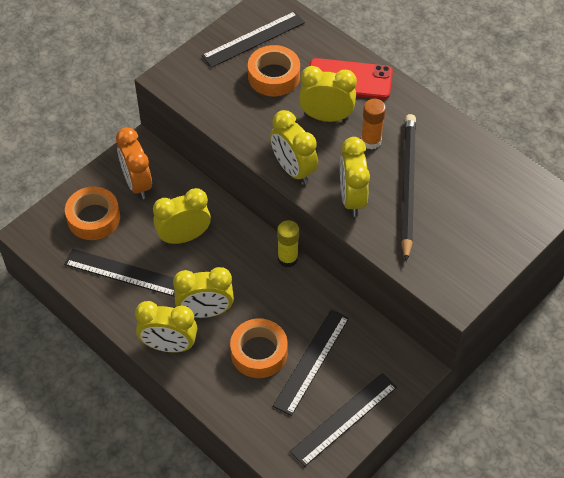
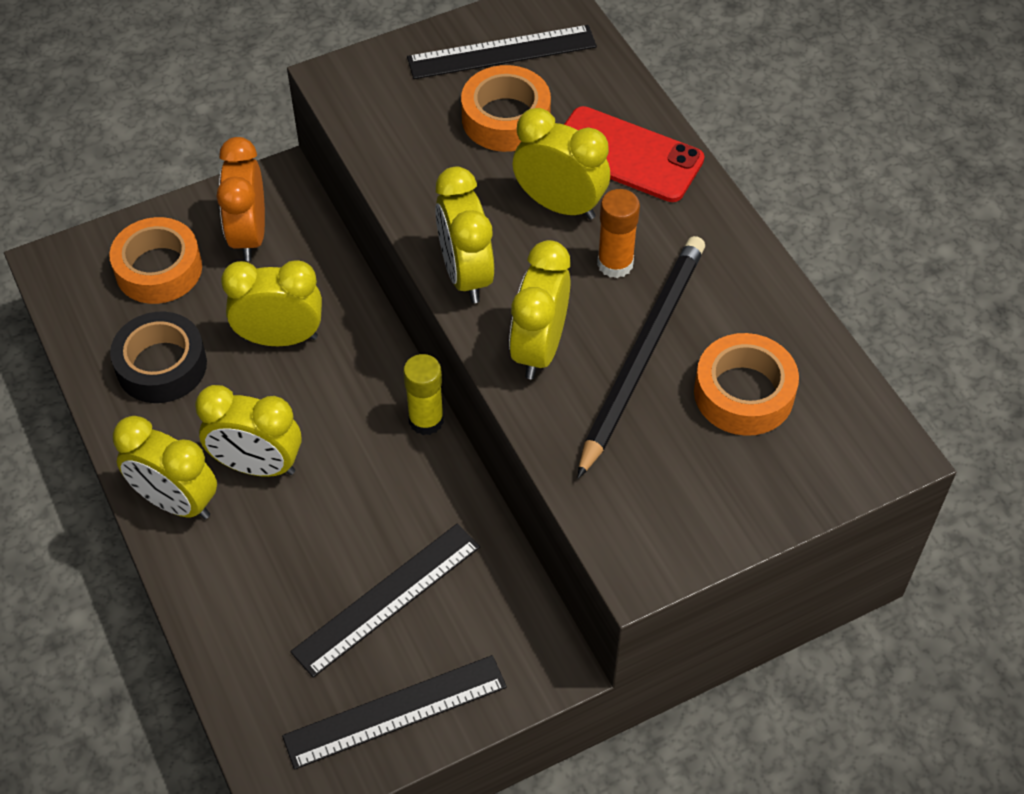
camera: 20 degrees right, 0 degrees up
(123, 272) = (161, 366): black ruler -> black tape
(259, 352) = (310, 557): orange tape -> orange tape (743, 393)

